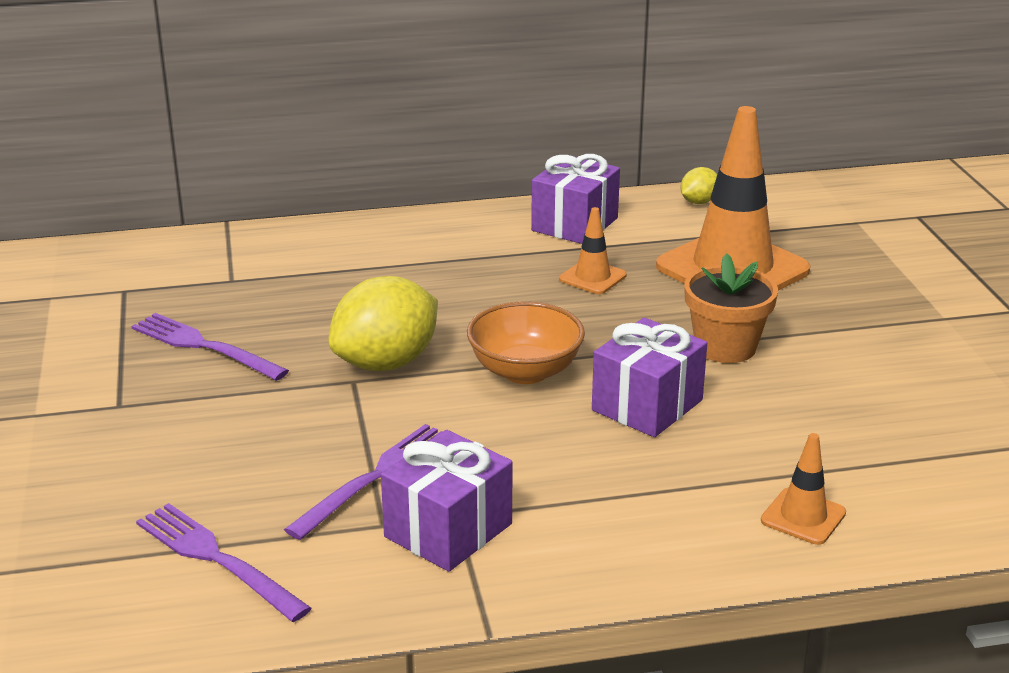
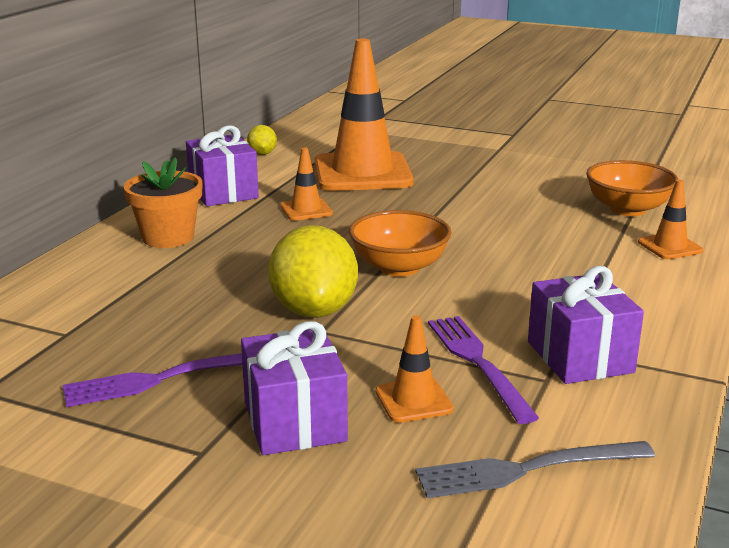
camera: 55 degrees left, 5 degrees down
(216, 559) = (526, 470): purple fork -> grey fork
(277, 467) = (413, 400): none -> orange traffic cone
(647, 405) = (494, 246): purple gift -> purple gift (294, 421)
(725, 347) = (454, 204): orange flower pot -> orange flower pot (168, 237)
(879, 458) = (627, 209): none -> orange bowl

